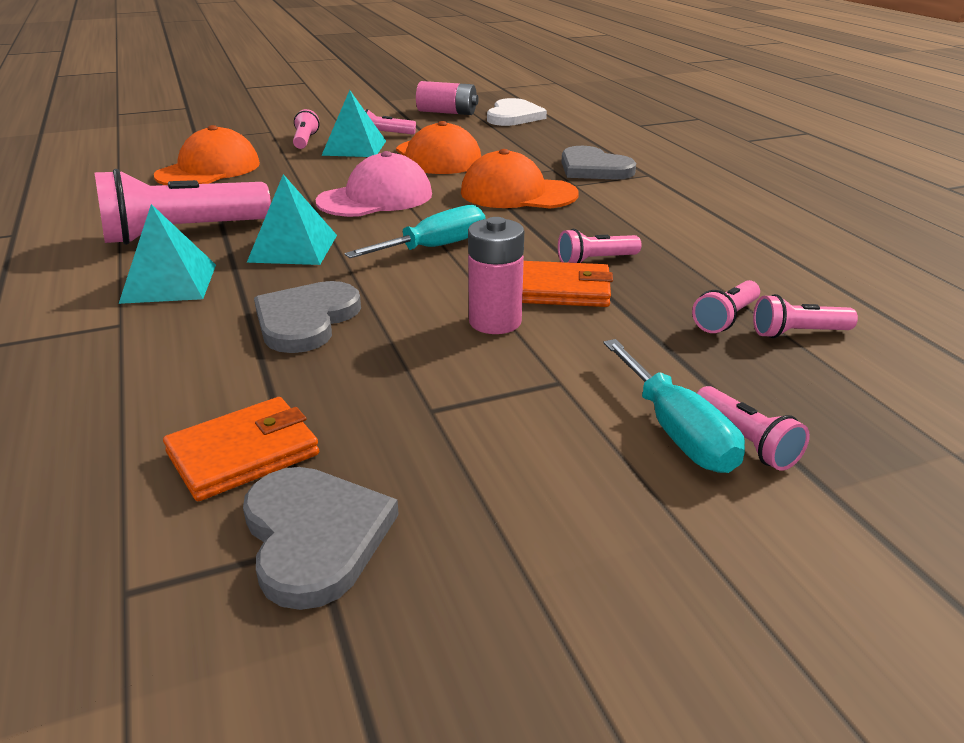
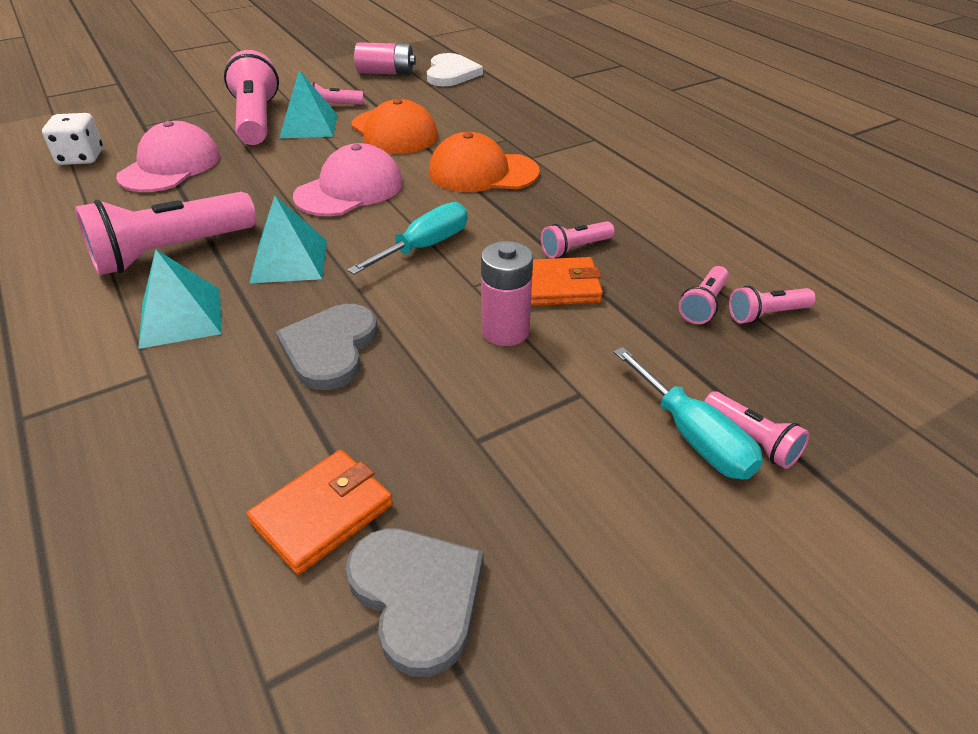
camera: 10 degrees left, 10 degrees up
(129, 159) = (81, 158): none -> white dice
(209, 169) = (170, 166): orange cap -> pink cap
(305, 141) = (256, 120): pink flashlight -> pink flashlight, size x2.09
(593, 168) = (543, 135): grey heart -> none

